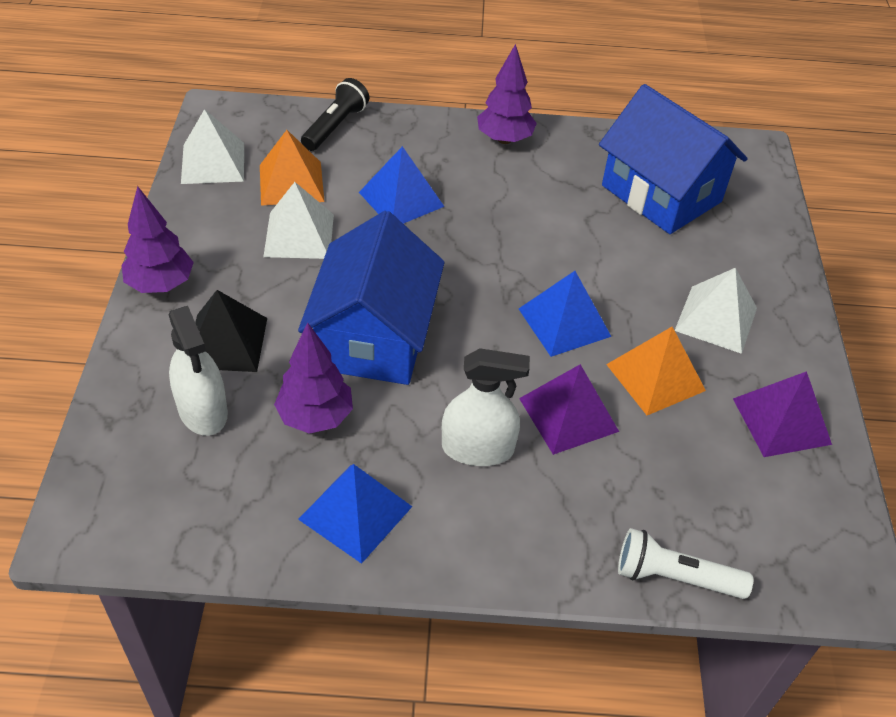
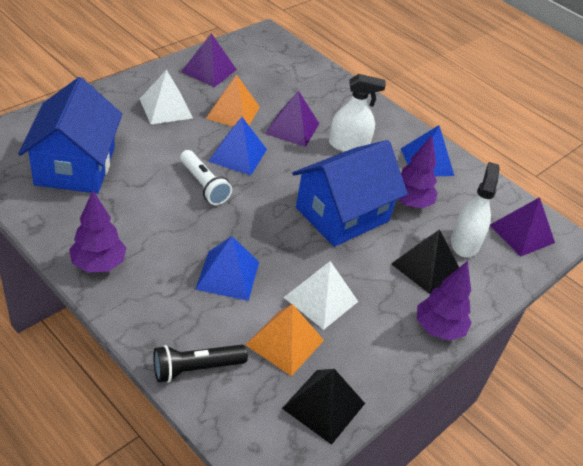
camera: 140 degrees left, 5 degrees down
(134, 487) = (522, 233): none -> purple pyramid
(213, 162) = (324, 406): white pyramid -> black pyramid
(477, 448) = (348, 145): white spray bottle -> white spray bottle turned 135 degrees clockwise
(674, 577) = (326, 72): white flashlight -> white flashlight (204, 185)

